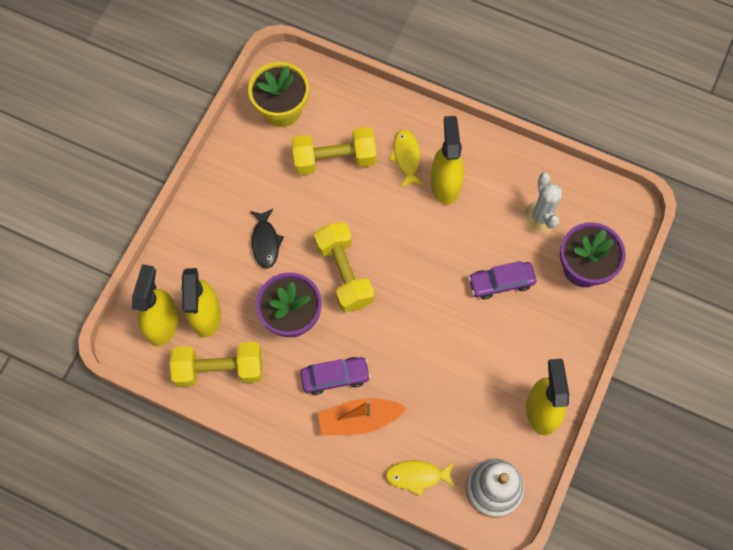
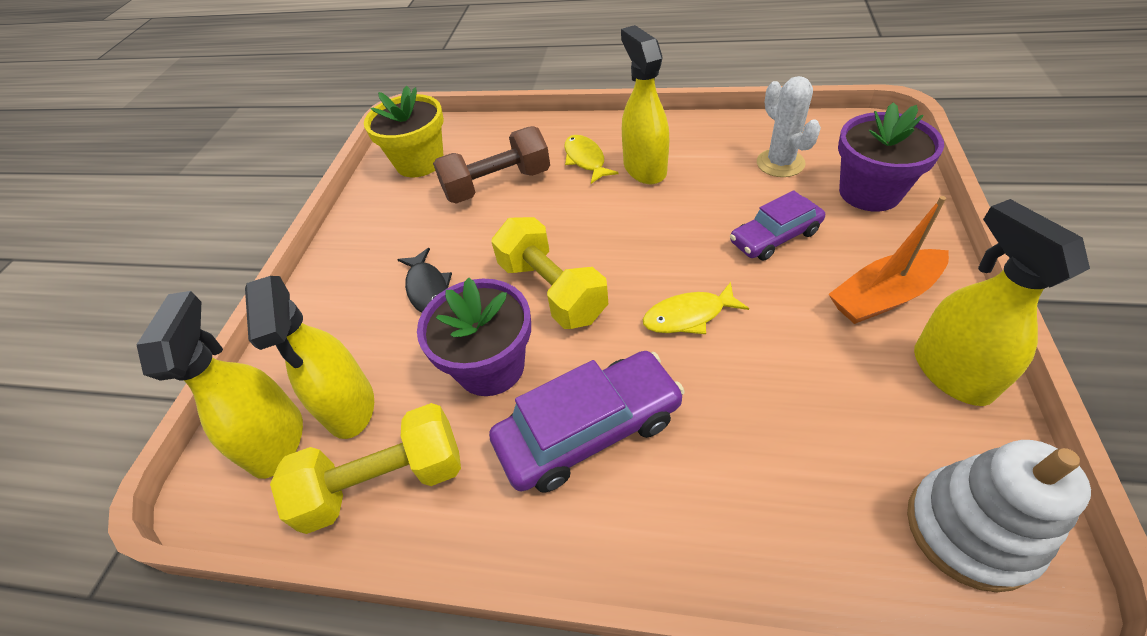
camera: 10 degrees left, 20 degrees down
(334, 159) = (497, 185): yellow dumbbell -> brown dumbbell
(335, 377) = (589, 430): purple car -> purple car, size x1.55
(359, 419) = (658, 486): orange boat -> orange boat (883, 296)
(417, 476) = (815, 556): yellow fish -> yellow fish (688, 316)

